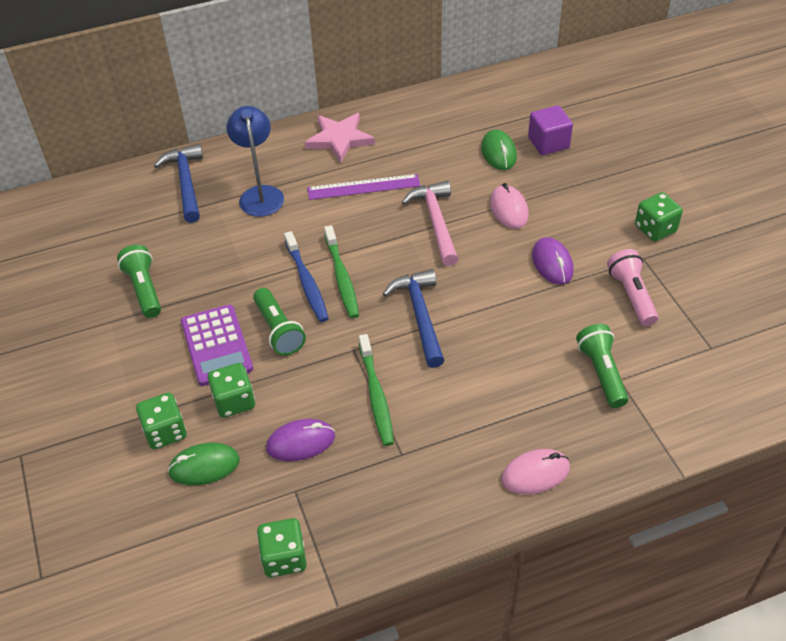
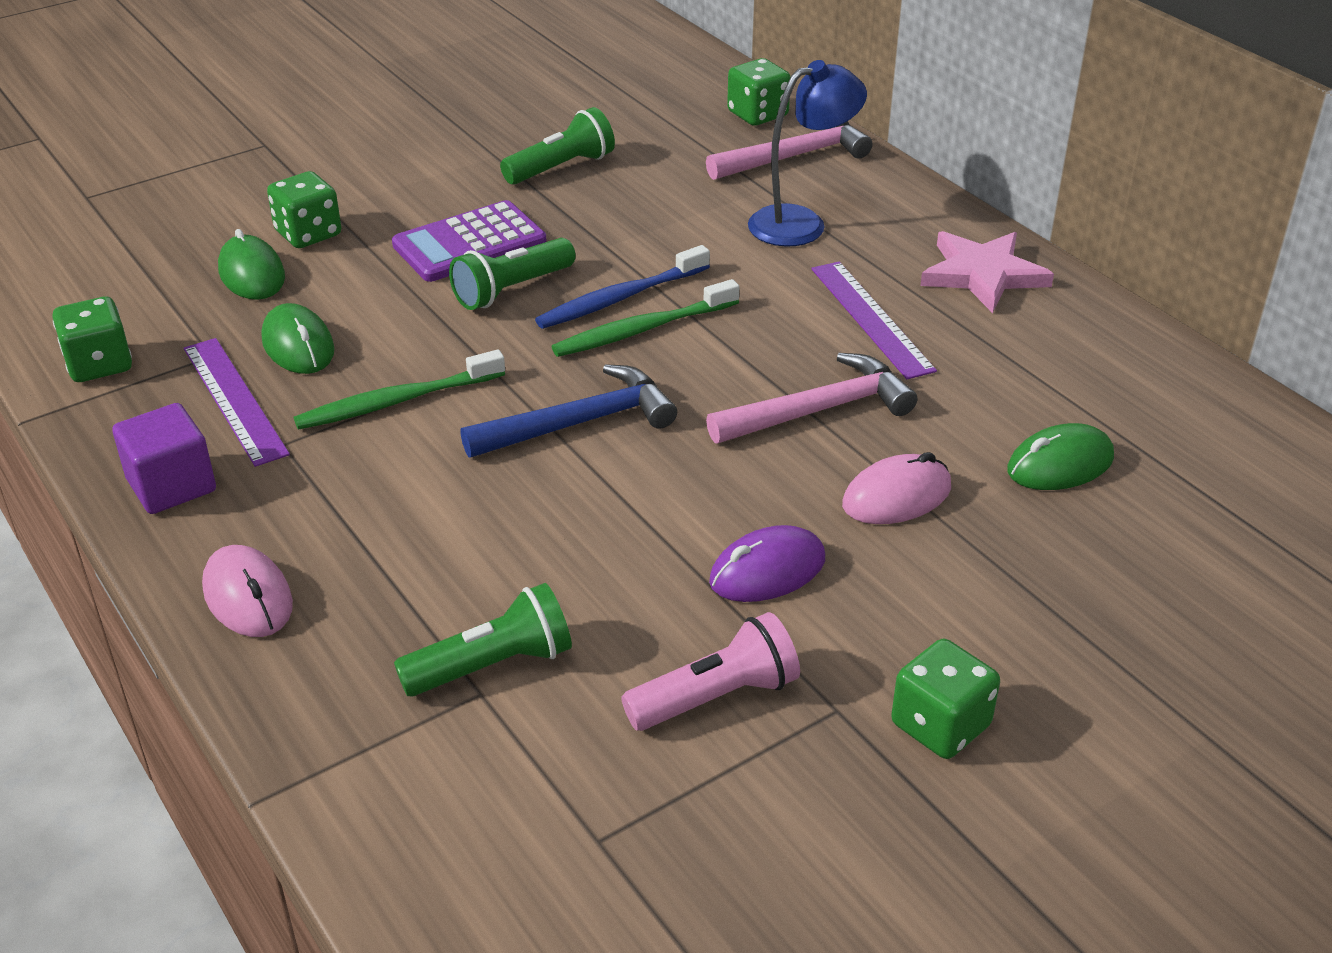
camera: 75 degrees right, 10 degrees down
(186, 183) = (793, 156): blue hammer -> pink hammer
(234, 401) = (368, 276): green dice -> green dice (757, 114)
(301, 442) = (298, 345): purple mouse -> green mouse
(349, 478) = (234, 400): none -> purple ruler
(548, 143) = (1135, 532): purple cube -> purple cube (171, 485)

